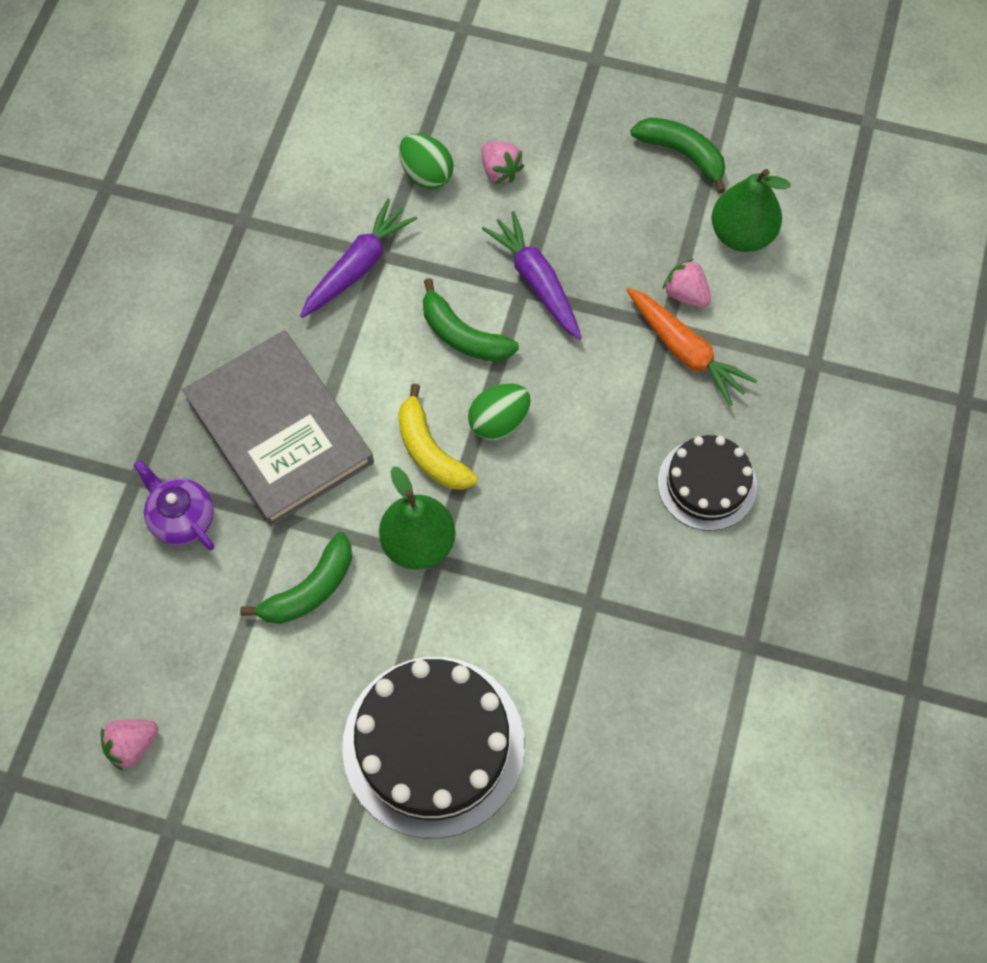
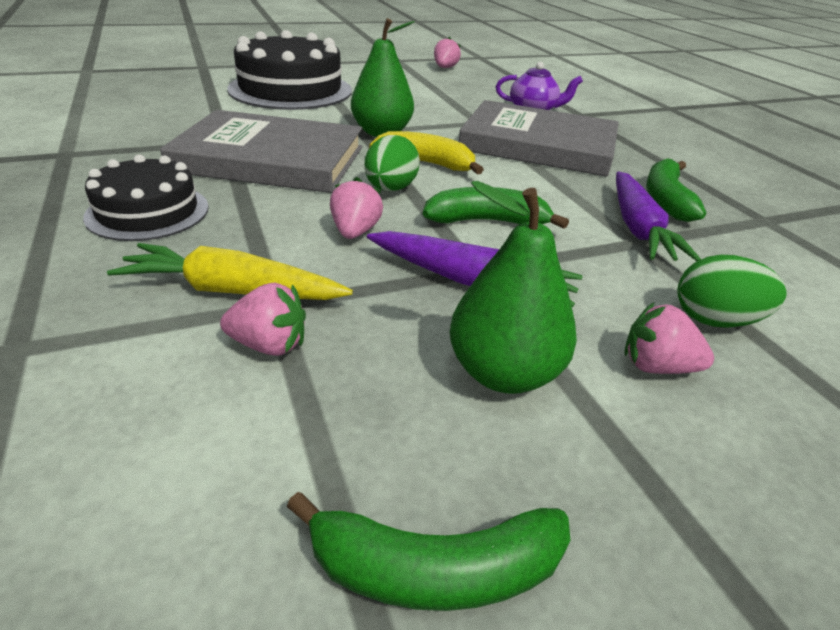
camera: 140 degrees right, 30 degrees down
(310, 589) = (426, 108): green banana -> green banana (666, 199)
(568, 535) = (270, 159): none -> grey book
(571, 374) = (355, 232): none -> pink strawberry
(685, 351) = (232, 291): orange carrot -> yellow carrot
(741, 234) = (215, 471): green pear -> green pear (503, 373)

